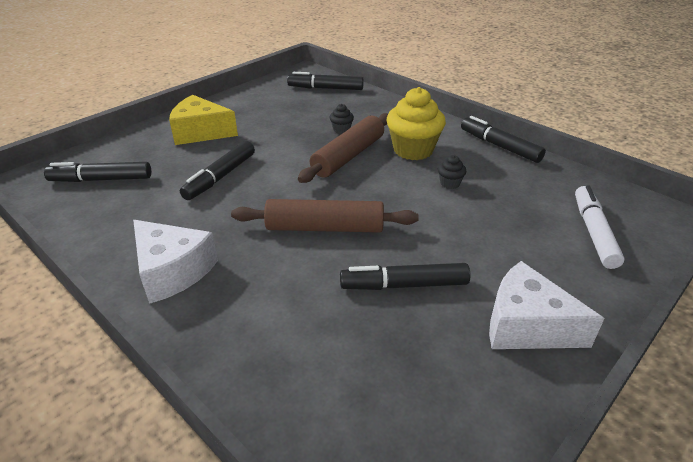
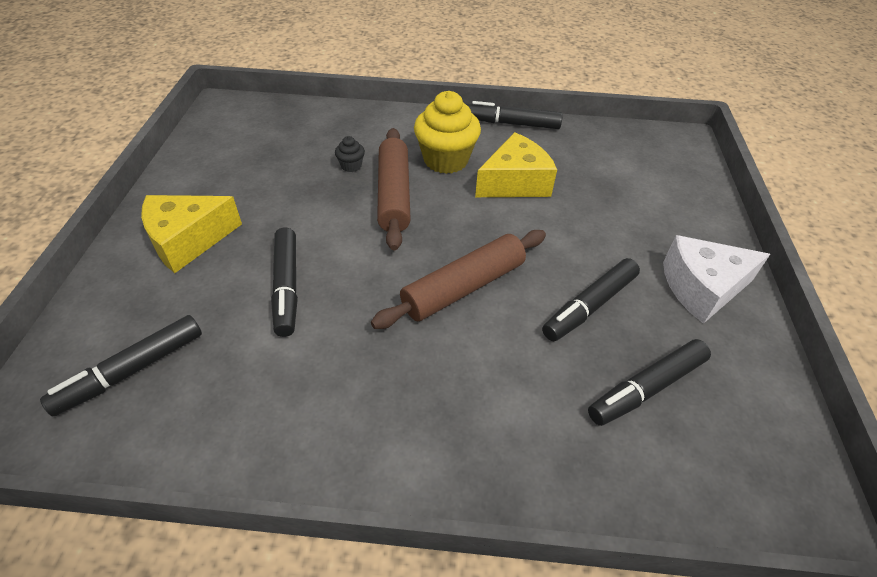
camera: 40 degrees left, 10 degrees up
(172, 271) = (374, 428): white cheese -> none
(325, 88) = (273, 119): black marker -> black marker (646, 388)
(450, 183) = (515, 182): black cupcake -> yellow cheese
(593, 232) = (659, 178): white marker -> none

